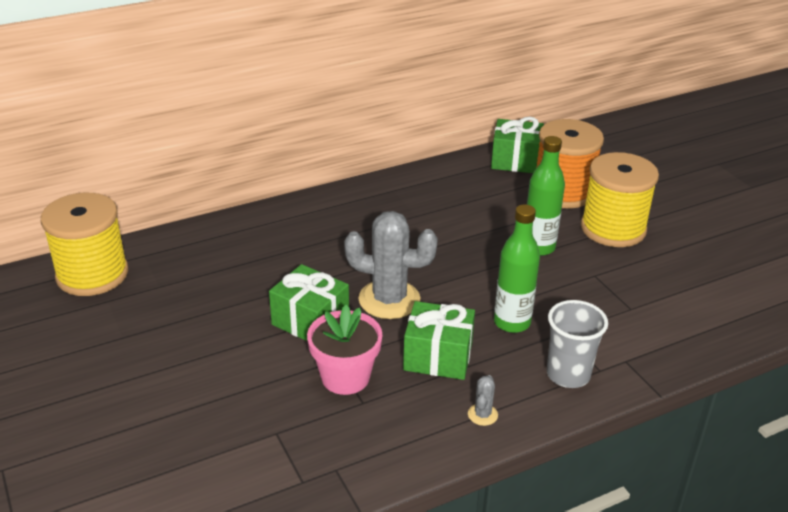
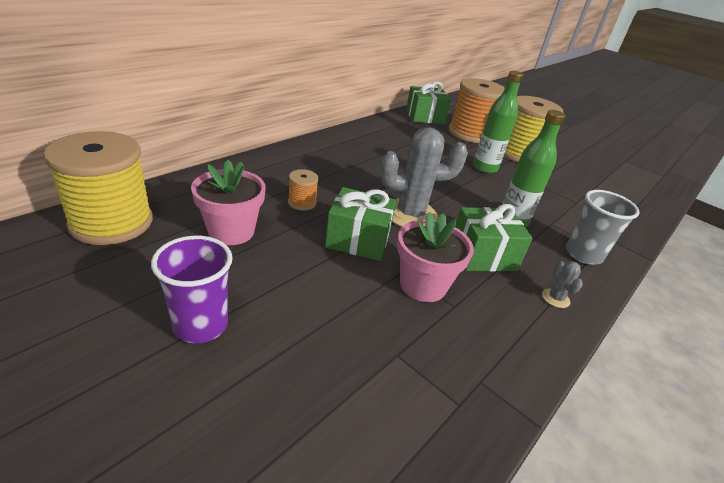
camera: 25 degrees left, 0 degrees up
(127, 378) = (201, 325): none -> purple cup
(191, 296) = (231, 231): none -> pink flower pot
(277, 272) = (302, 203): none -> orange spool

